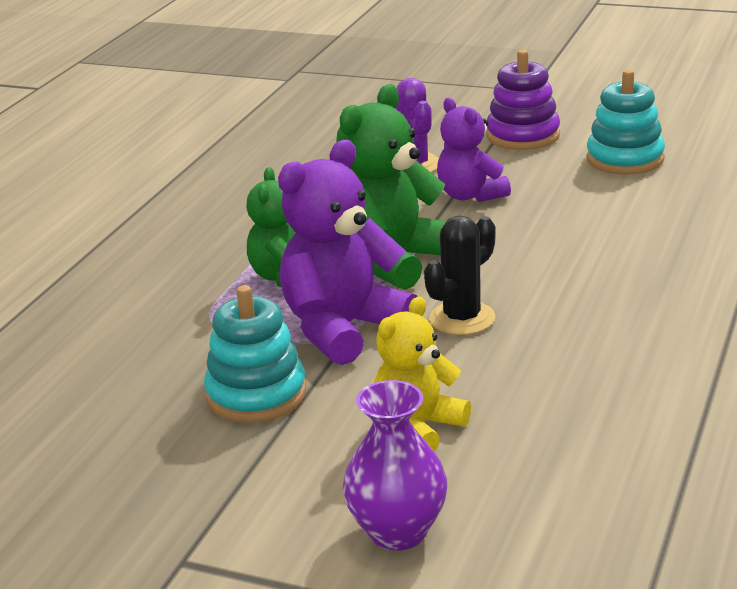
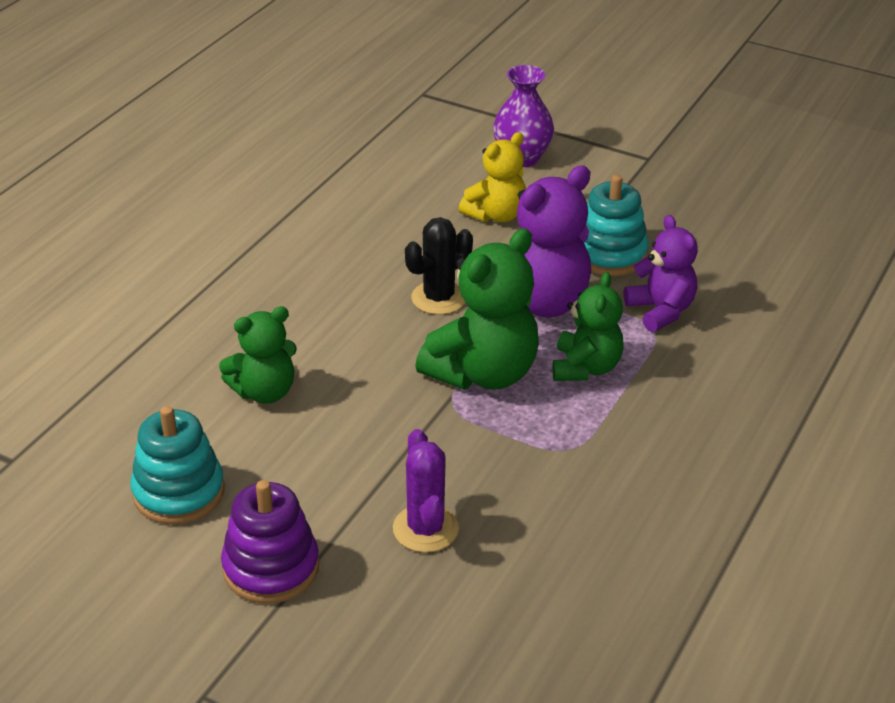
camera: 175 degrees left, 10 degrees up
(470, 195) = (378, 458): purple teddy bear -> purple teddy bear (661, 311)
(602, 222) = (264, 391): none -> green teddy bear

